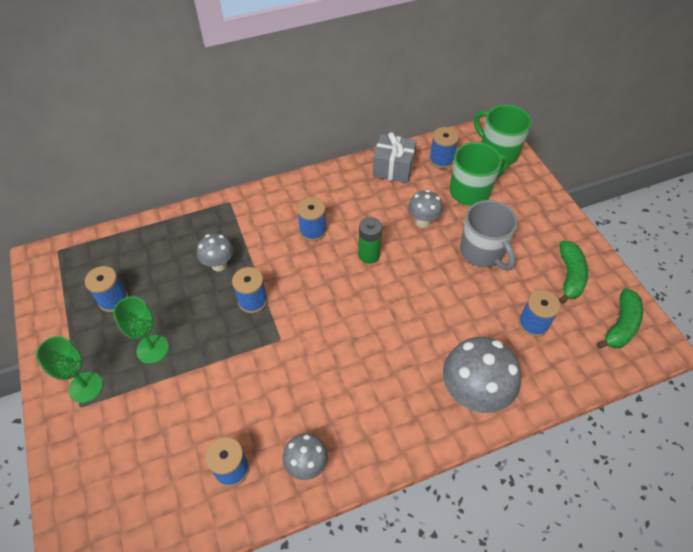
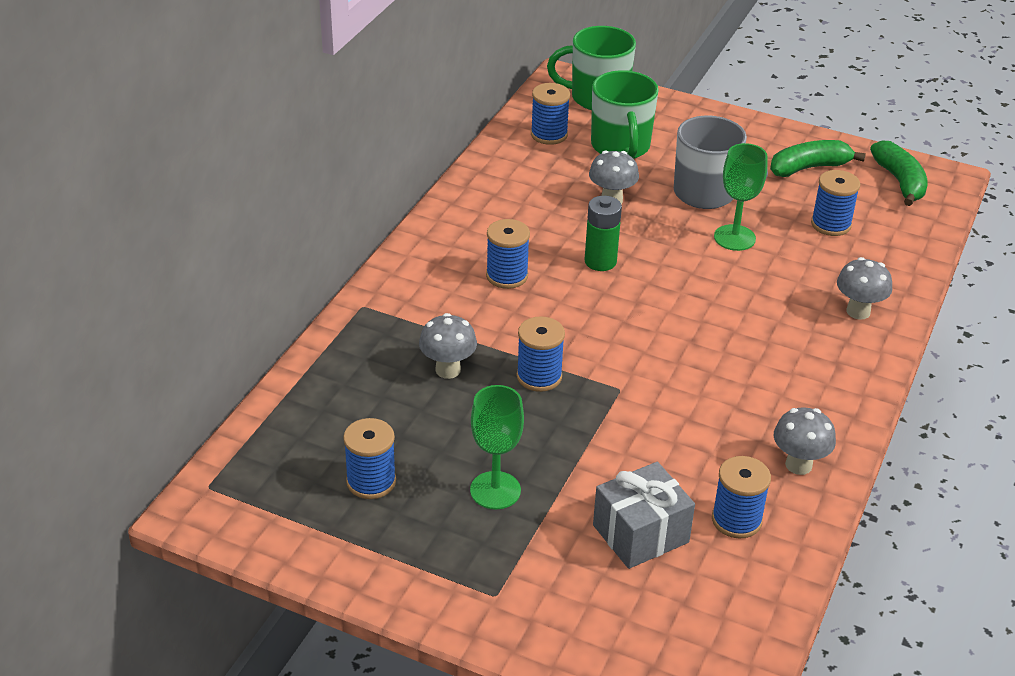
camera: 45 degrees left, 15 degrees down
(86, 387) = (473, 575): green goblet -> green goblet (734, 238)
(393, 168) = (508, 169): grey gift -> grey gift (640, 533)
(471, 191) = (620, 147): green mug -> green mug turned 150 degrees clockwise
(472, 395) = (858, 311): grey mushroom -> grey mushroom, size x0.56
(569, 276) = (809, 168): green banana -> green banana turned 75 degrees counterclockwise

